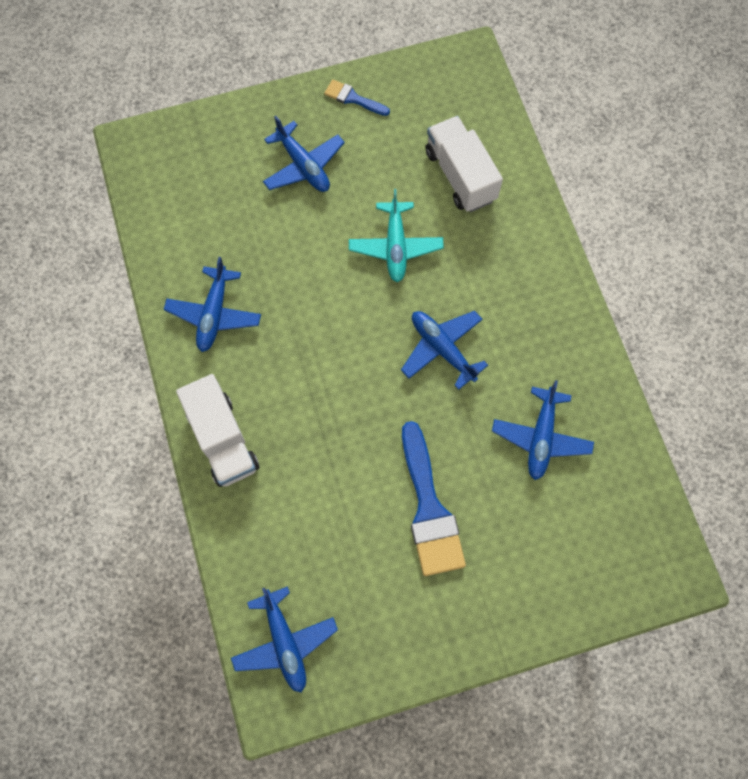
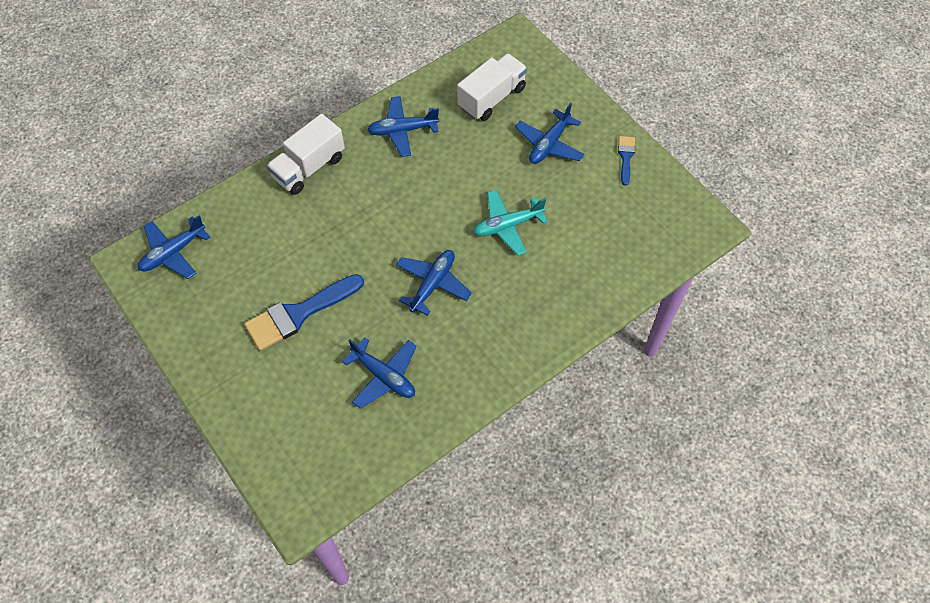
camera: 70 degrees right, 10 degrees down
(460, 176) = (592, 251): white truck -> white truck (491, 98)
(541, 437) = (384, 376): blue plane -> blue plane turned 135 degrees counterclockwise

